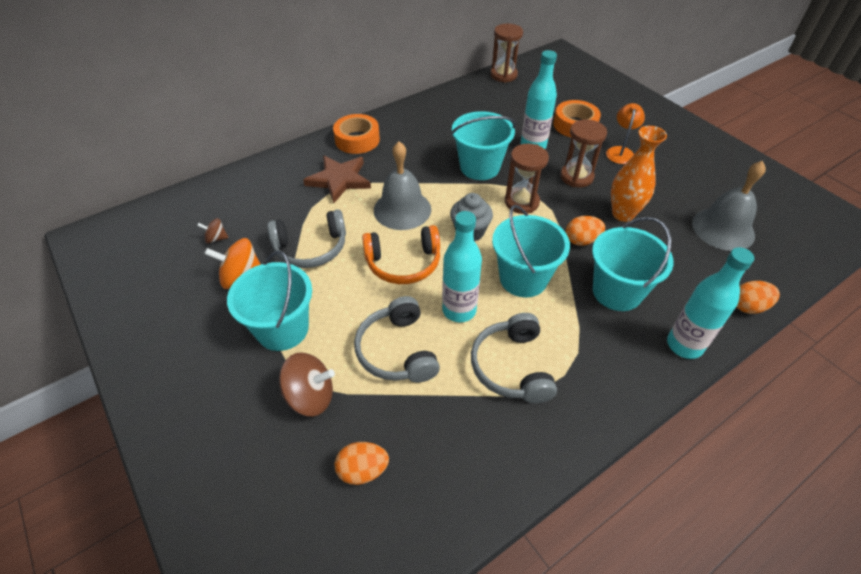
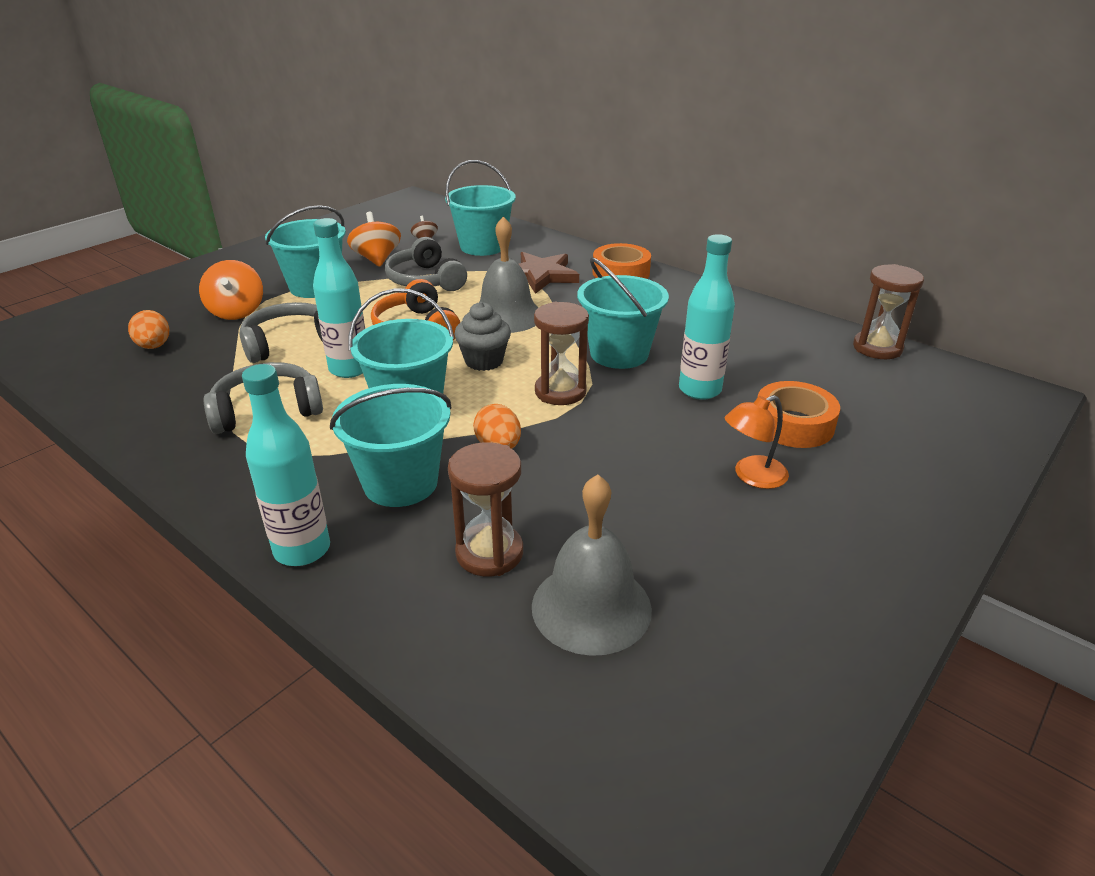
camera: 75 degrees right, 15 degrees down
(258, 203) = (482, 246): none -> turquoise bucket
(310, 396) = (237, 312): brown spinning top -> orange spinning top
(576, 177) = (648, 434): brown hourglass -> brown hourglass (489, 553)
(620, 151) = (752, 476): orange lamp -> orange lamp turned 150 degrees clockwise
(623, 214) = (577, 484): orange vase -> none
(748, 306) = (391, 630): orange egg -> none

